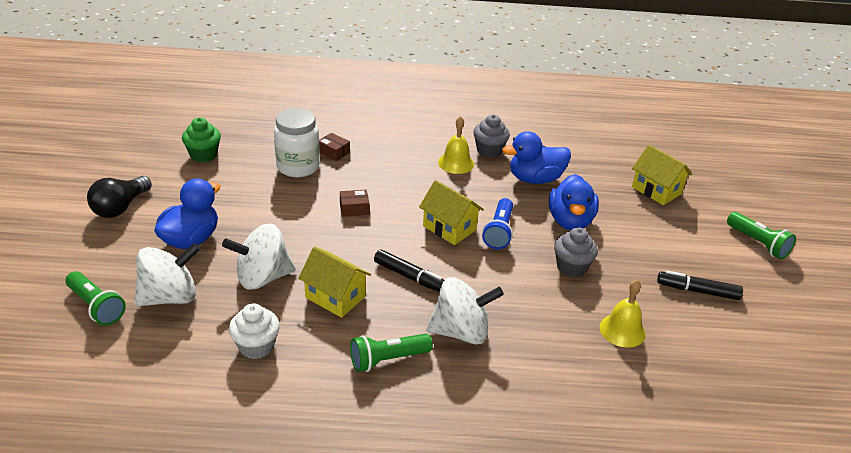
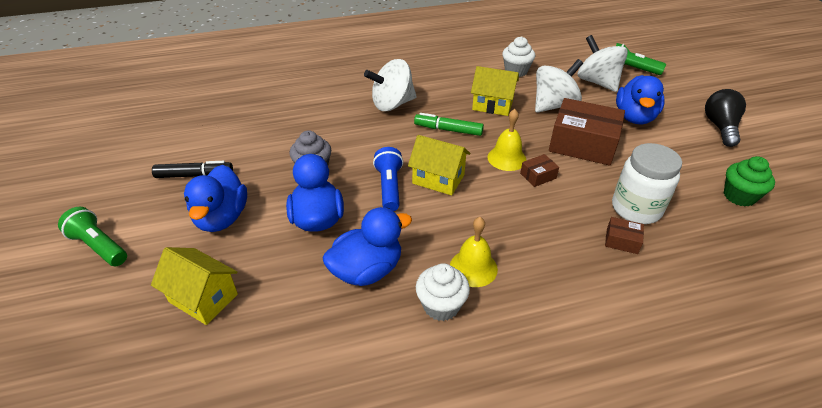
camera: 165 degrees right, 5 degrees up
(170, 297) = (597, 82): white spinning top -> white spinning top turned 105 degrees clockwise
(281, 226) = (582, 144): none -> brown box
(387, 359) = (432, 81): green flashlight -> none
(410, 277) = (448, 130): black marker -> green marker
(489, 150) = (441, 306): grey cupcake -> white cupcake
(622, 330) = (270, 130): yellow bell -> yellow bell (506, 158)
(657, 242) = (222, 218): none -> blue duck

